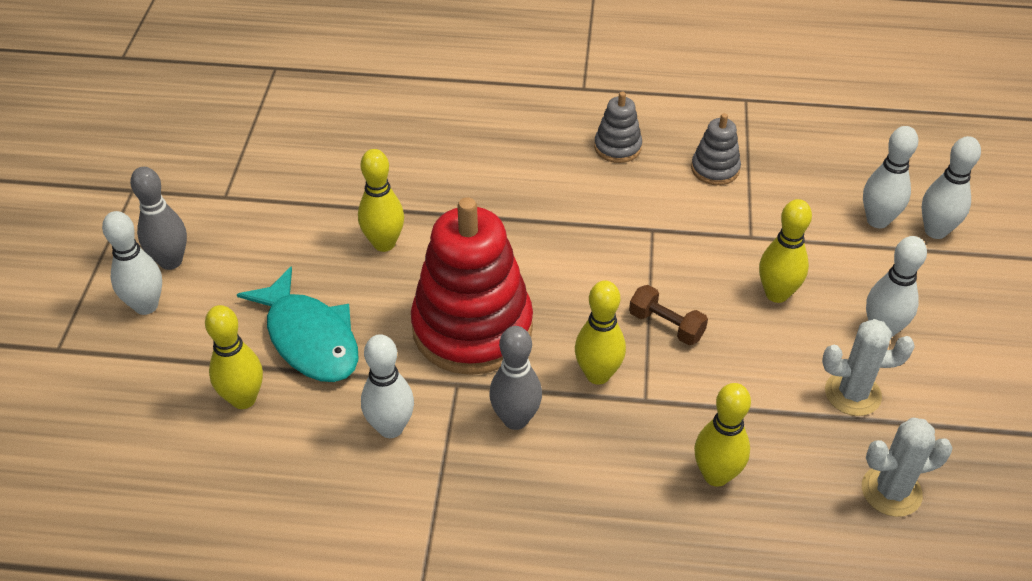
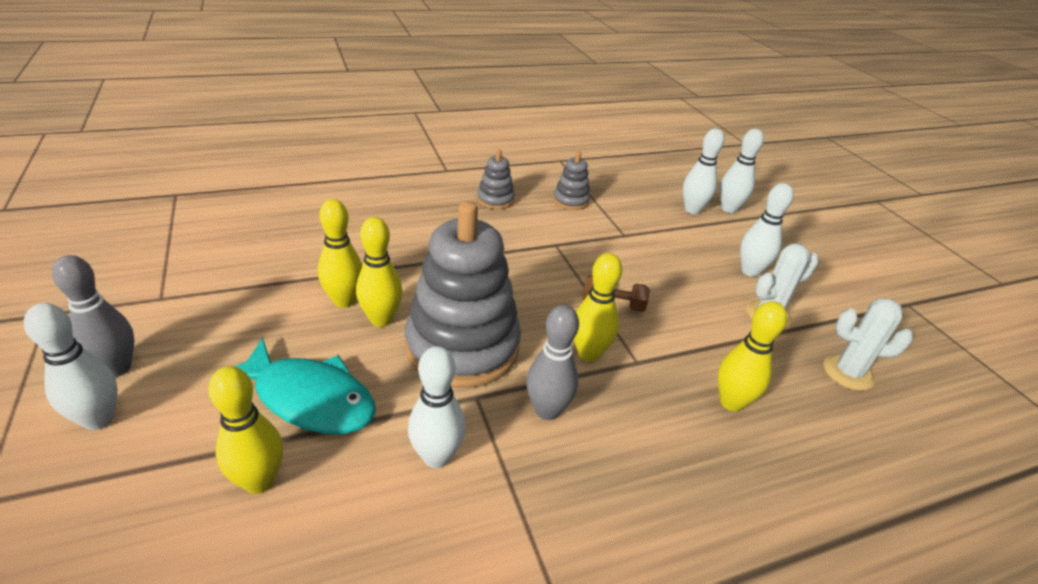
camera: 30 degrees left, 10 degrees down
(472, 328) = (462, 347): red stacking toy -> grey stacking toy
(776, 294) = (669, 265): yellow bowling pin -> yellow bowling pin (381, 319)
(891, 491) = (848, 373): white cactus -> white cactus turned 45 degrees clockwise

